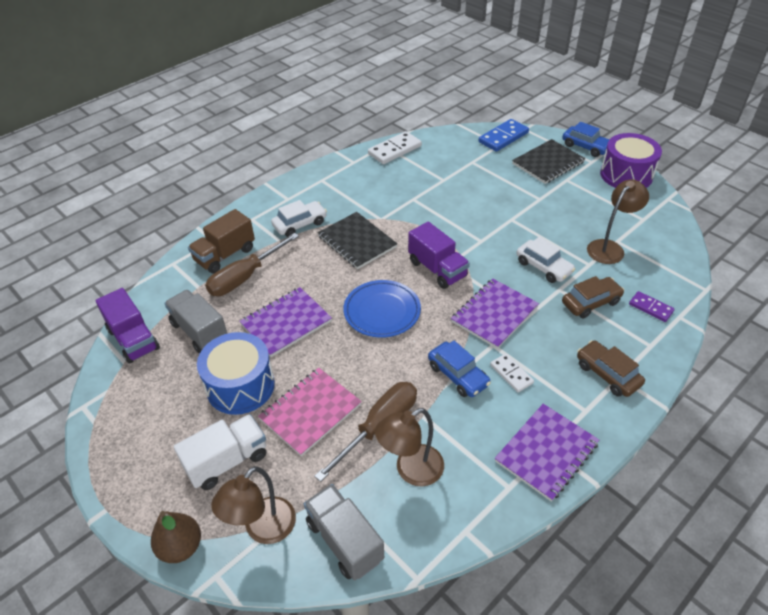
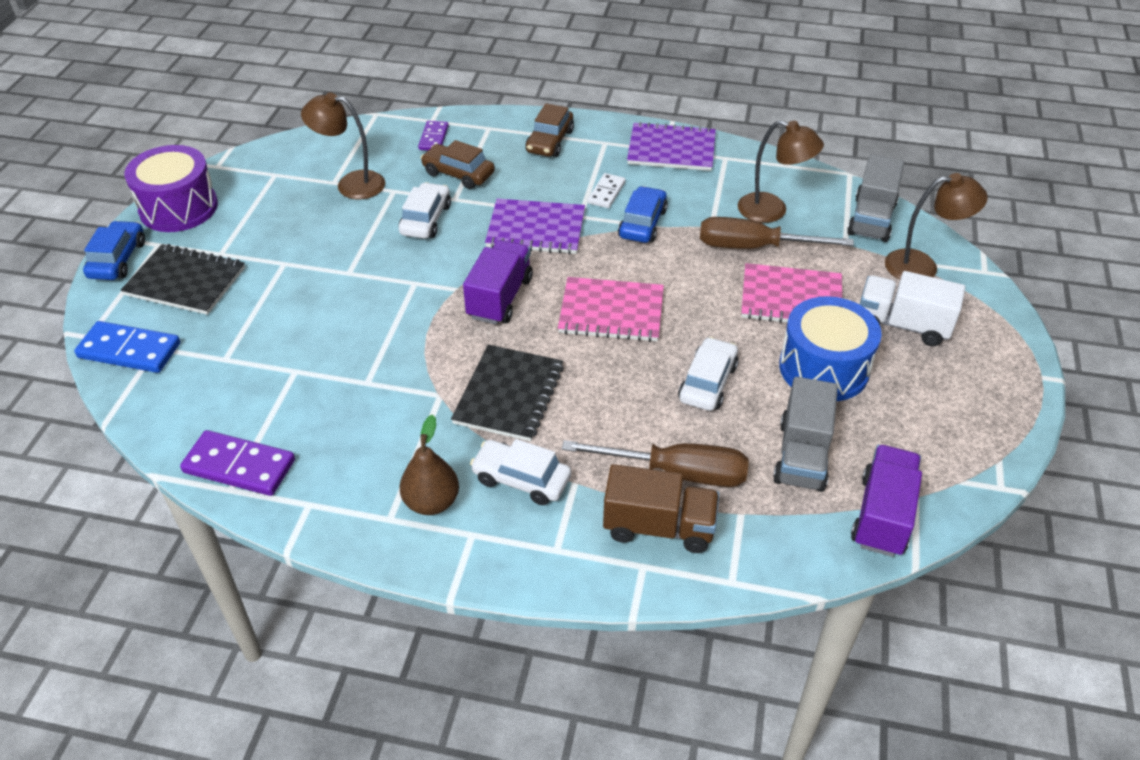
camera: 125 degrees left, 0 degrees up
(181, 547) = (996, 305): brown pear -> brown pear (431, 502)
(286, 323) = (707, 383): purple notebook -> white car
(382, 311) = (611, 312): blue plate -> pink notebook
(395, 150) = (239, 466): white domino -> purple domino

